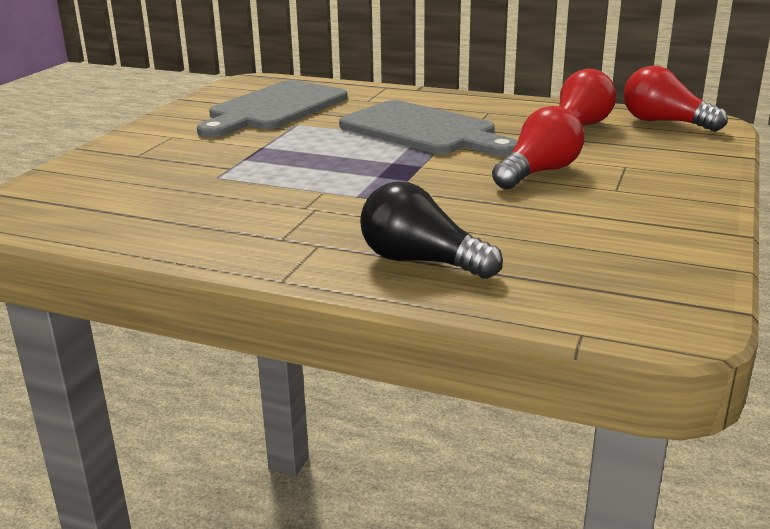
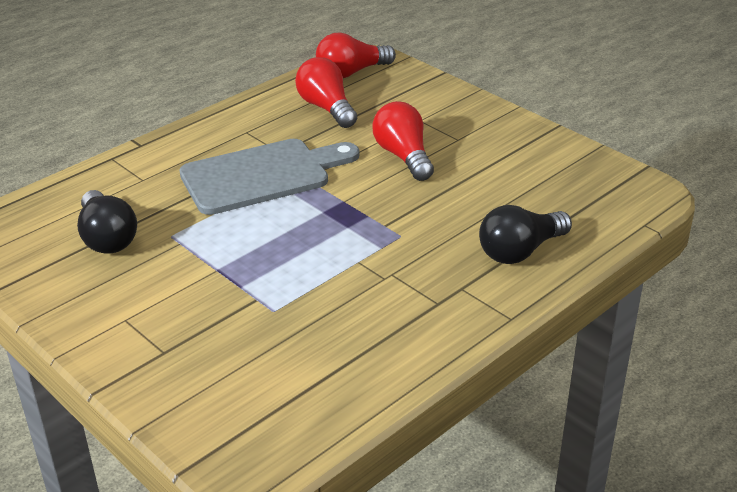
camera: 65 degrees left, 10 degrees up
(274, 108) = (107, 238): grey cutting board -> black light bulb

